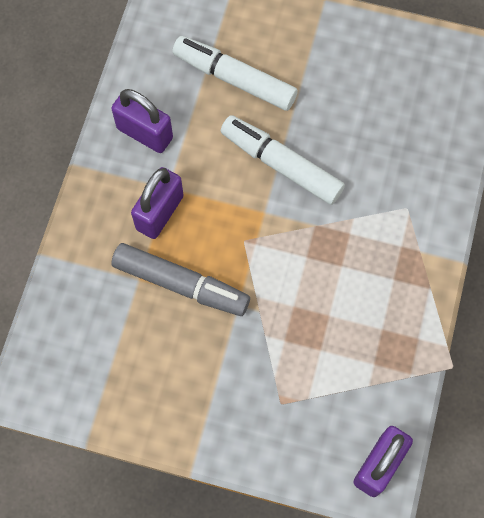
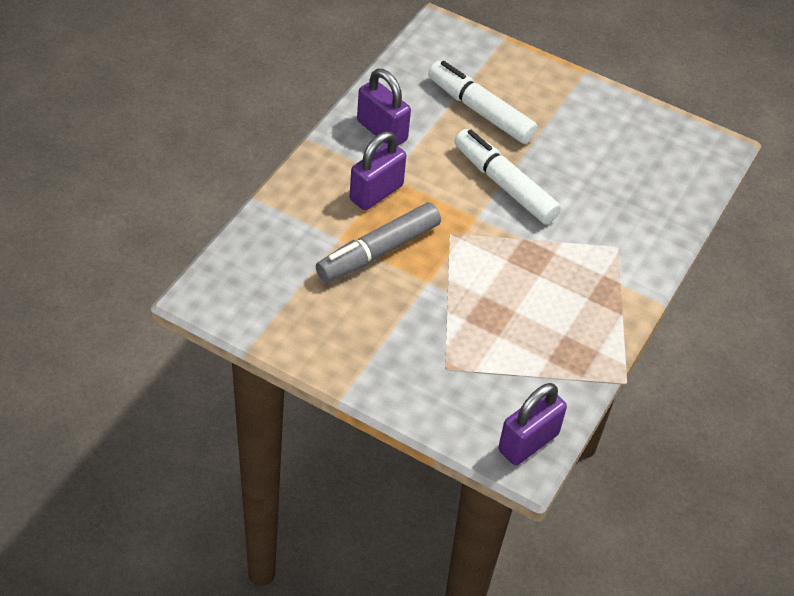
camera: 10 degrees right, 20 degrees down
(181, 284) = (378, 251): grey marker -> grey marker turned 105 degrees clockwise

